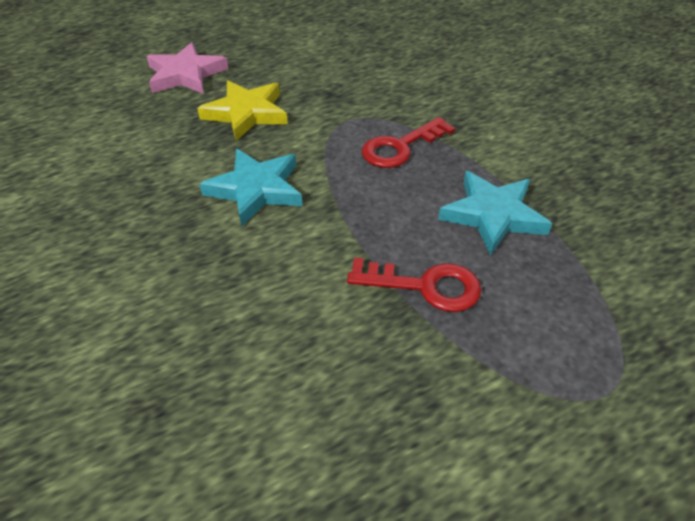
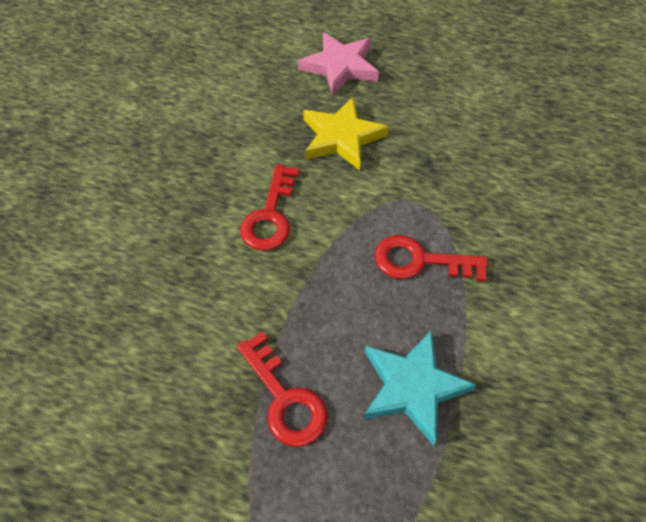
camera: 45 degrees right, 10 degrees up
(256, 189) = (270, 215): turquoise star -> red key

